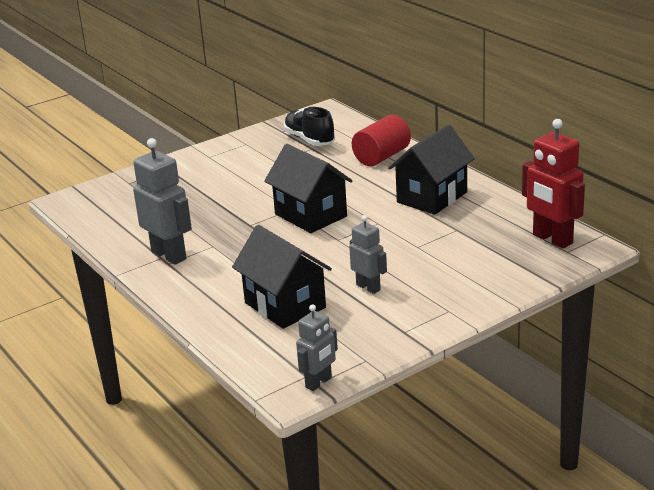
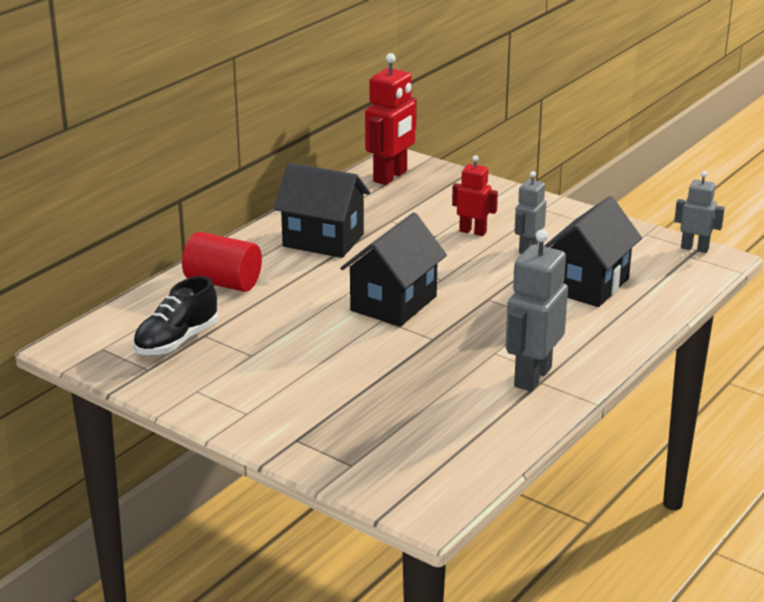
camera: 110 degrees left, 0 degrees up
(416, 265) = (473, 231): none -> red robot

